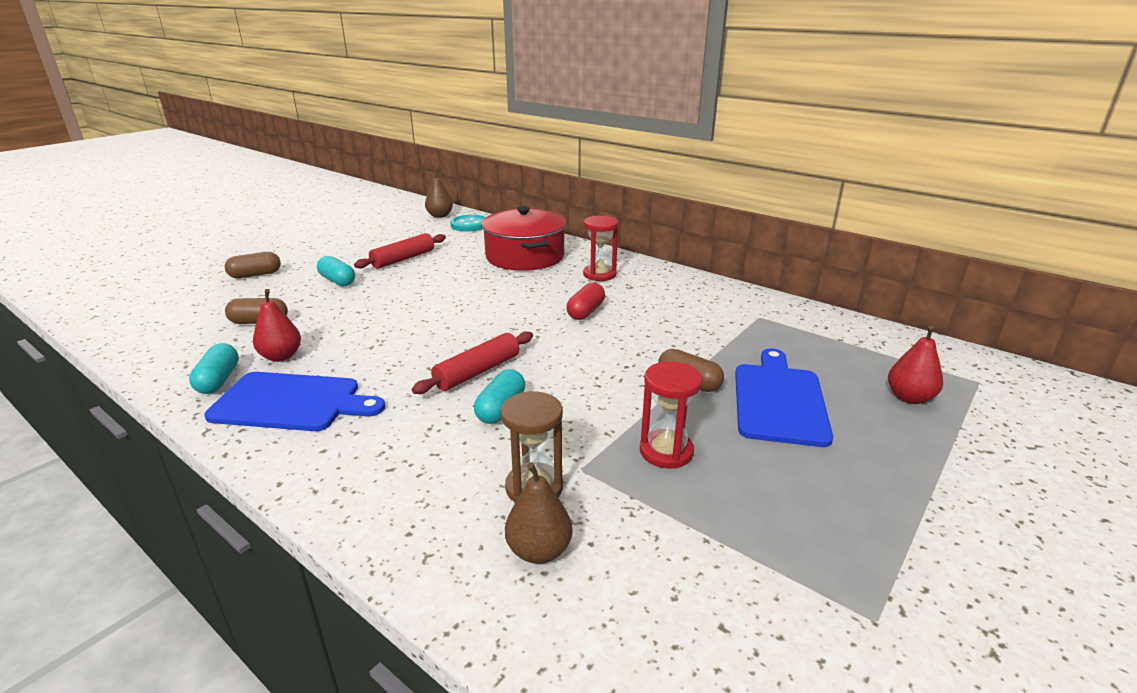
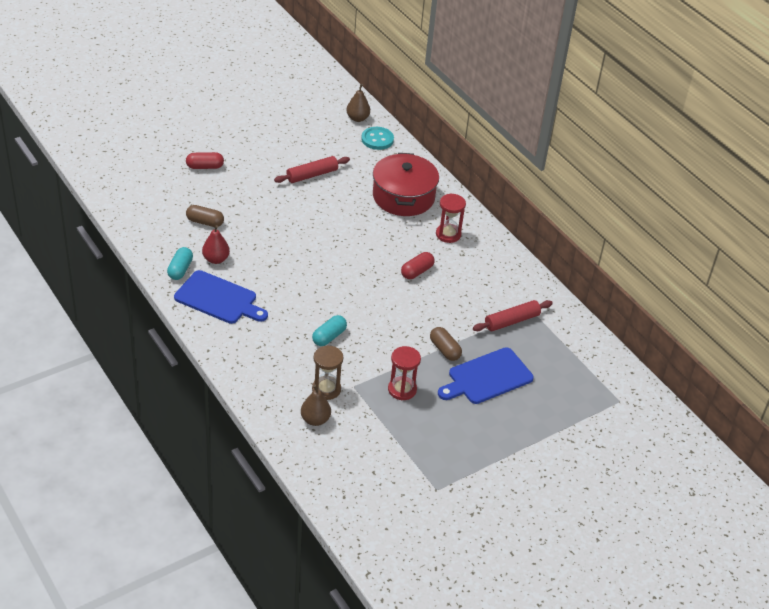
camera: 15 degrees right, 15 degrees up
(255, 275) = (205, 167): brown capsule -> red capsule
(337, 281) = (260, 190): turquoise capsule -> none
(477, 372) = (326, 305): red rolling pin -> red rolling pin (511, 321)
(779, 400) = (487, 377): blue cutting board -> blue cutting board turned 150 degrees counterclockwise
(909, 398) = (564, 398): red pear -> none

